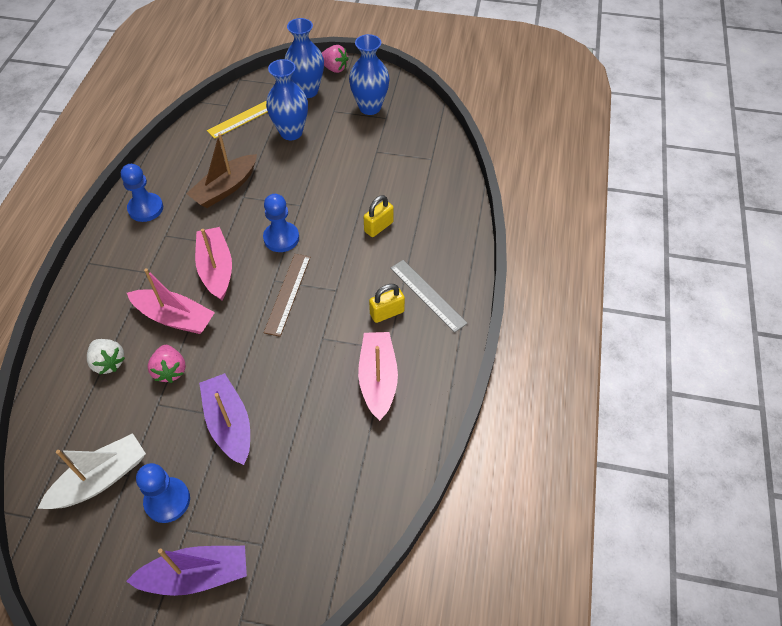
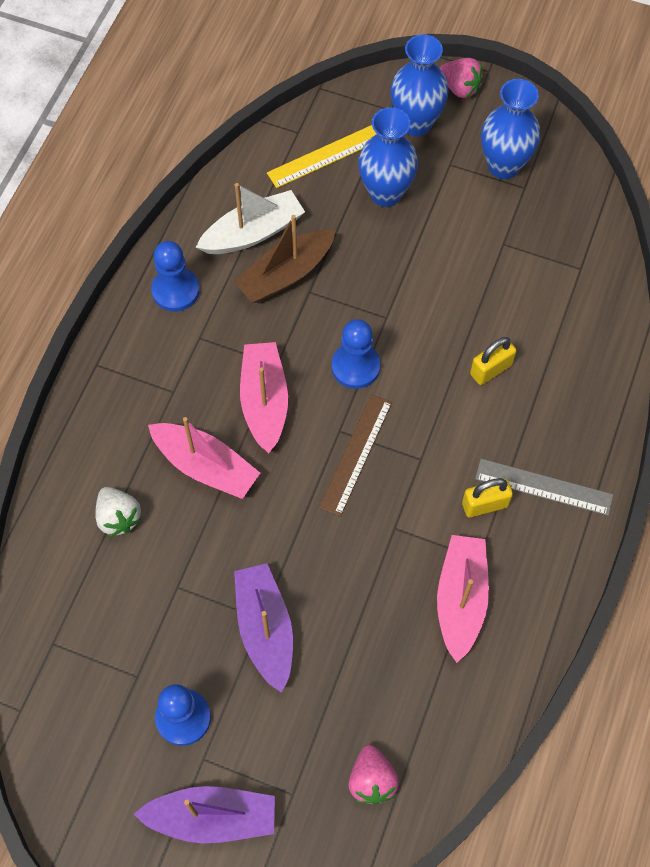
camera: 10 degrees right, 10 degrees up
(100, 479) = (104, 675): white boat -> white boat (253, 233)
(170, 370) = (196, 542): pink strawberry -> pink strawberry (372, 780)
(428, 295) = (543, 486): grey ruler -> grey ruler turned 45 degrees counterclockwise

